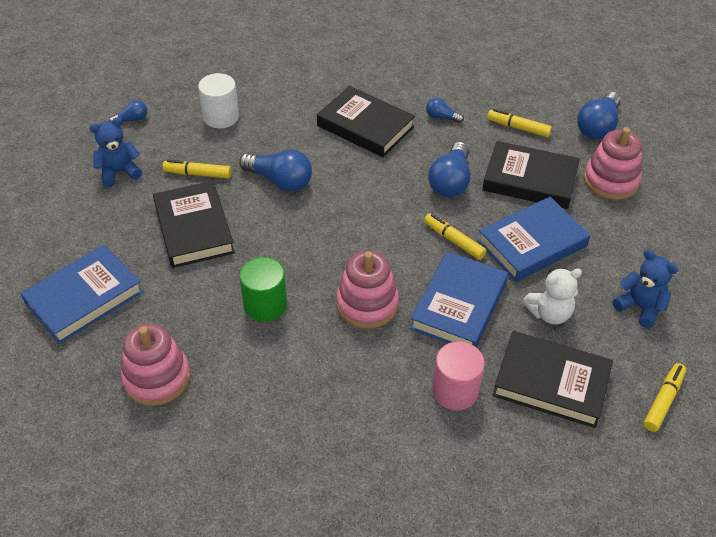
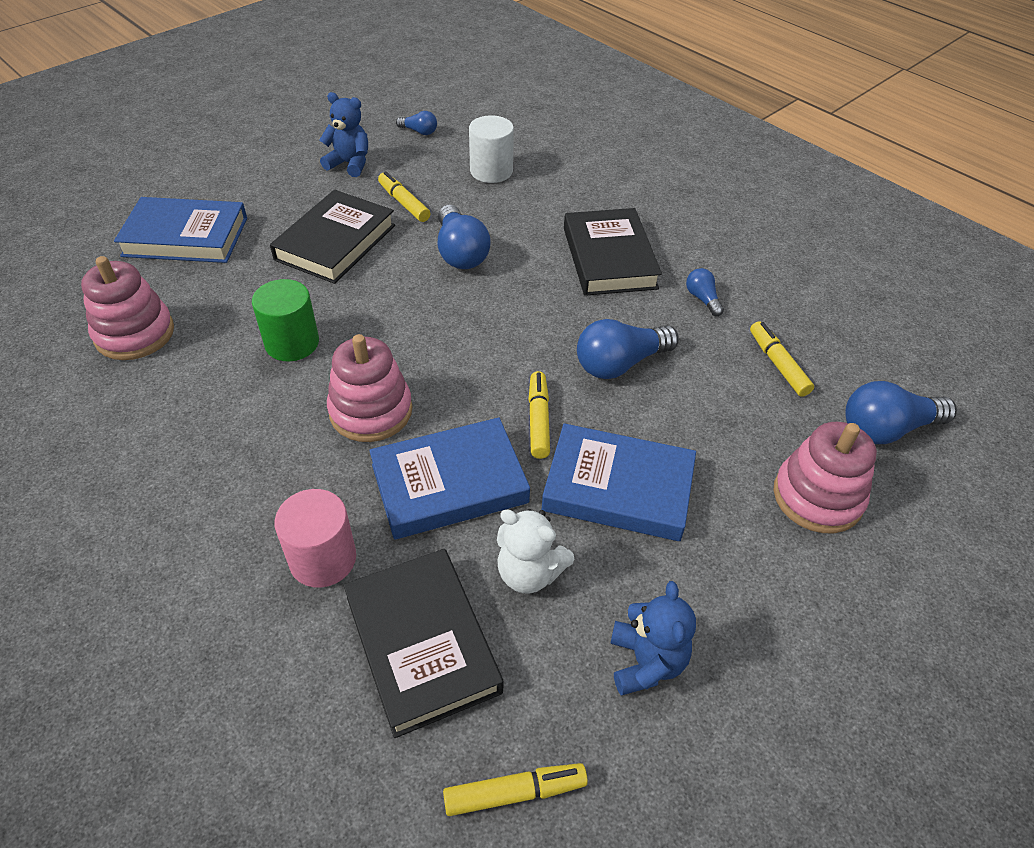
camera: 45 degrees right, 0 degrees up
(530, 180) = (713, 424): black book -> none

